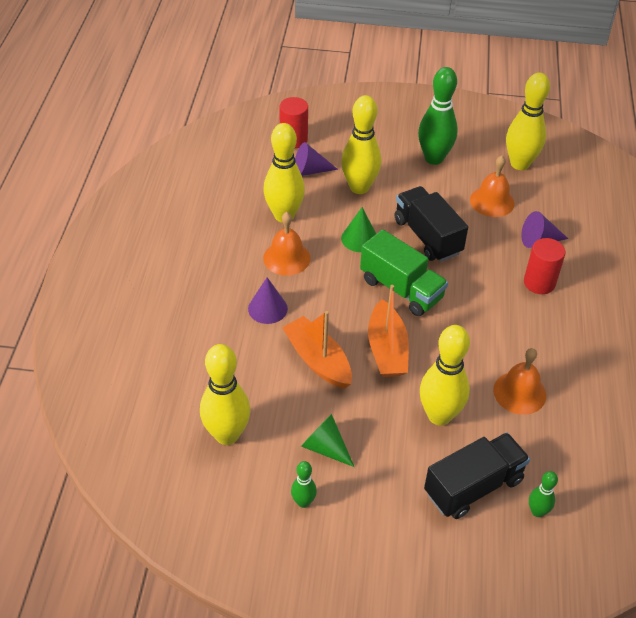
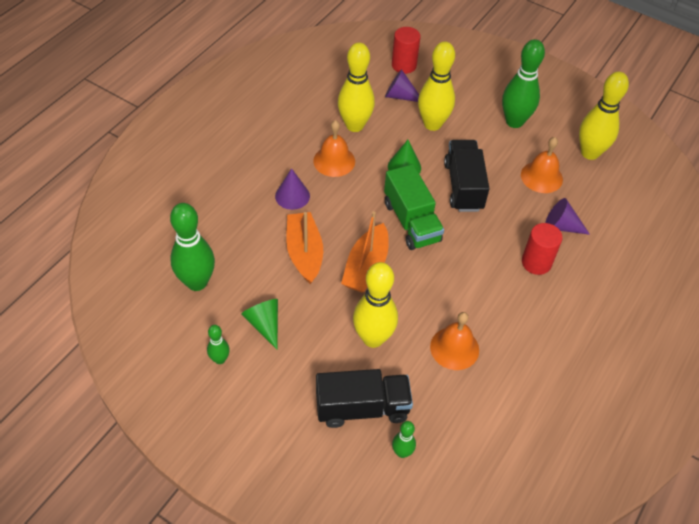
camera: 25 degrees right, 5 degrees up
(227, 435) = (197, 282): yellow bowling pin -> green bowling pin

